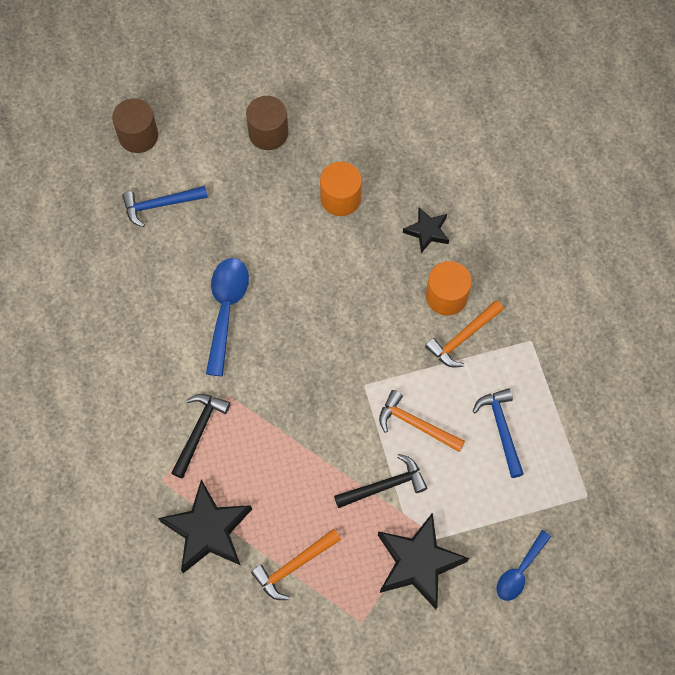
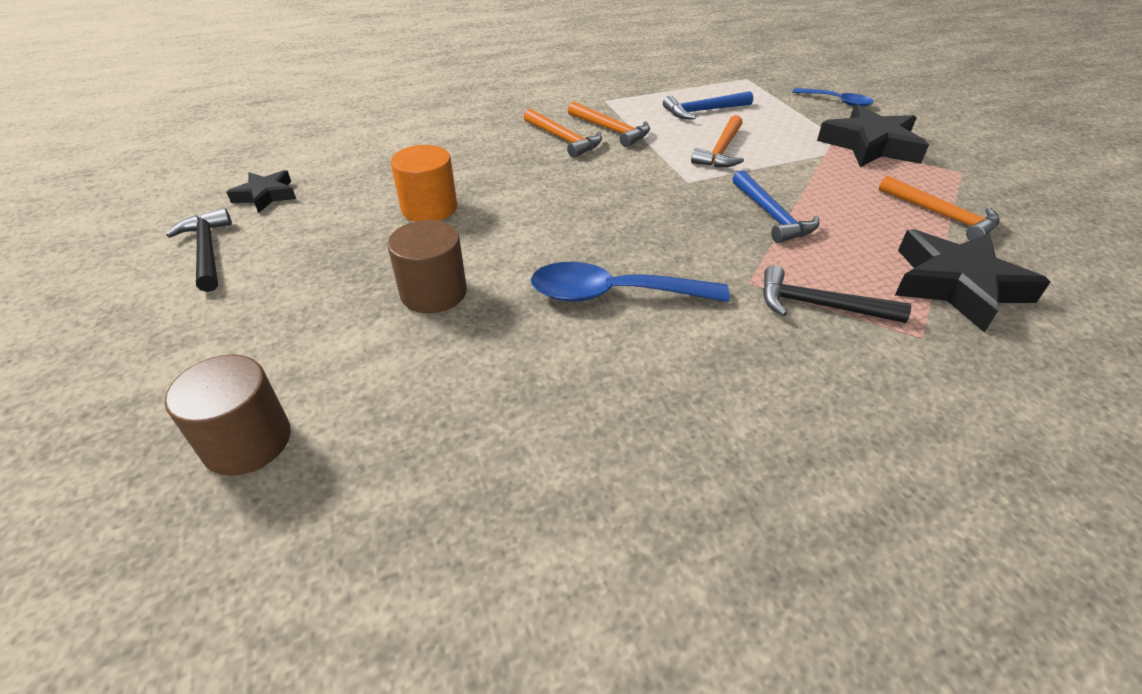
camera: 95 degrees left, 25 degrees down
(160, 205) = (417, 390): blue hammer -> blue hammer (772, 215)
(268, 133) = (302, 275): brown cylinder -> brown cylinder (433, 292)
(384, 485) = (801, 165): black hammer -> black hammer (207, 251)
(427, 231) = (482, 152): black star -> black star (266, 195)
(446, 296) = (564, 139): orange cylinder -> orange hammer

